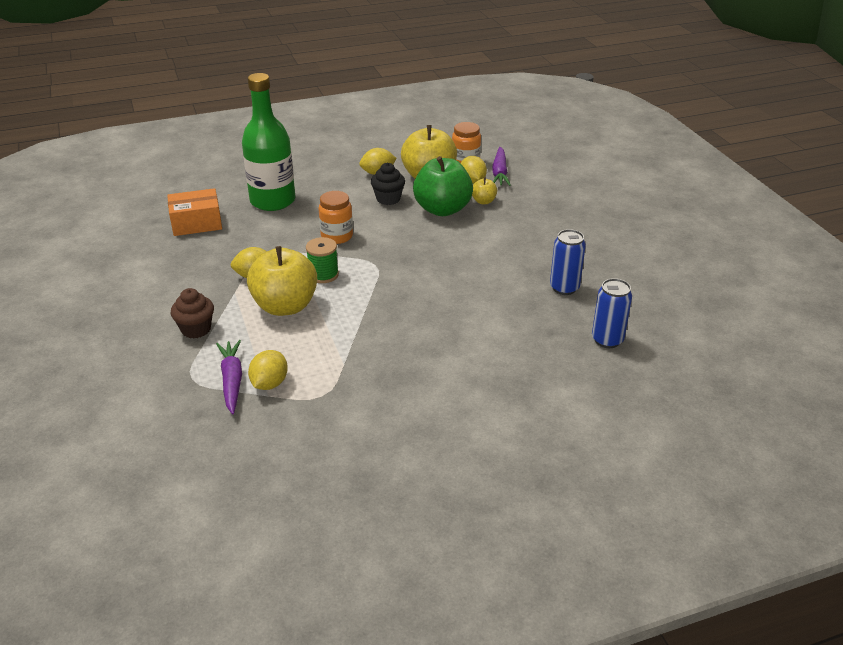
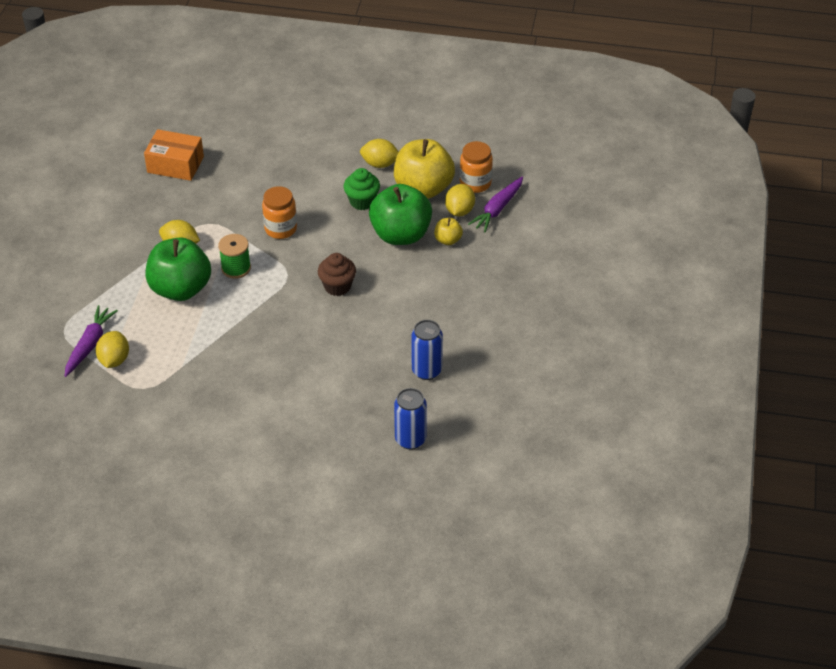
camera: 30 degrees right, 10 degrees up
(196, 329) = (97, 283): brown cupcake -> brown cupcake (337, 286)
(269, 384) = (114, 360): yellow lemon -> yellow lemon turned 45 degrees counterclockwise
(273, 201) = (258, 163): green bottle -> none
(285, 306) = (180, 289): yellow apple -> green apple
(388, 199) = (362, 201): black cupcake -> green cupcake

